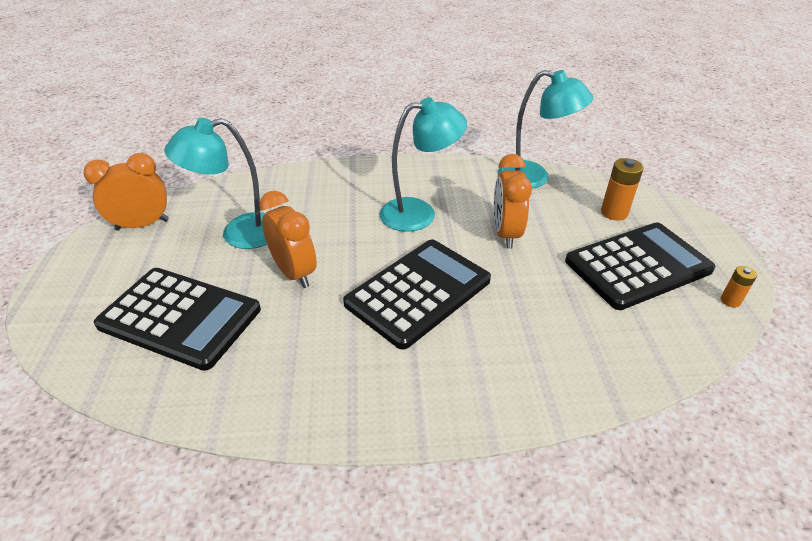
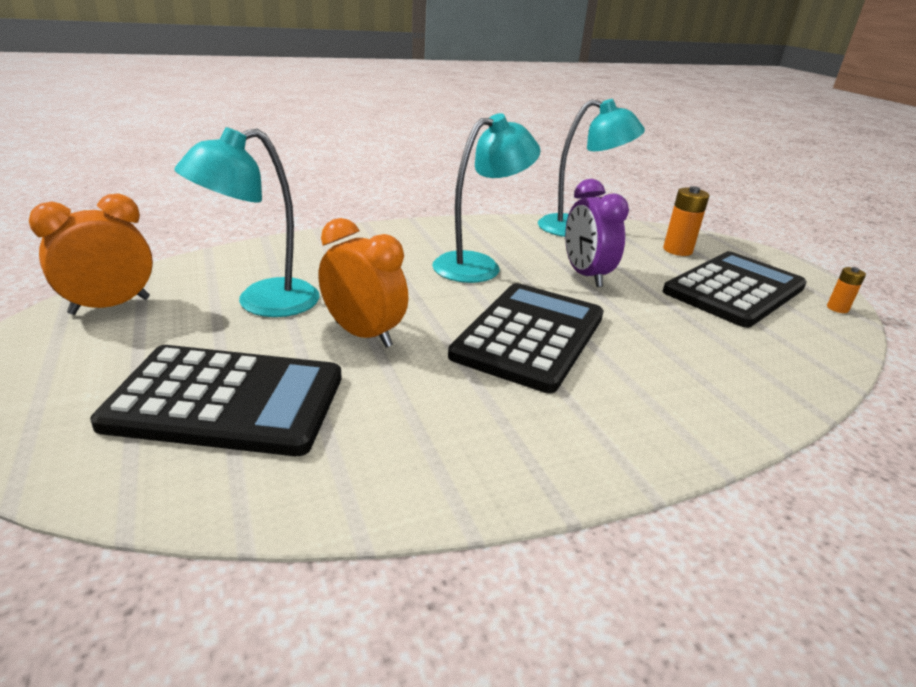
camera: 20 degrees left, 10 degrees down
(505, 234) = (585, 275): orange clock -> purple clock

